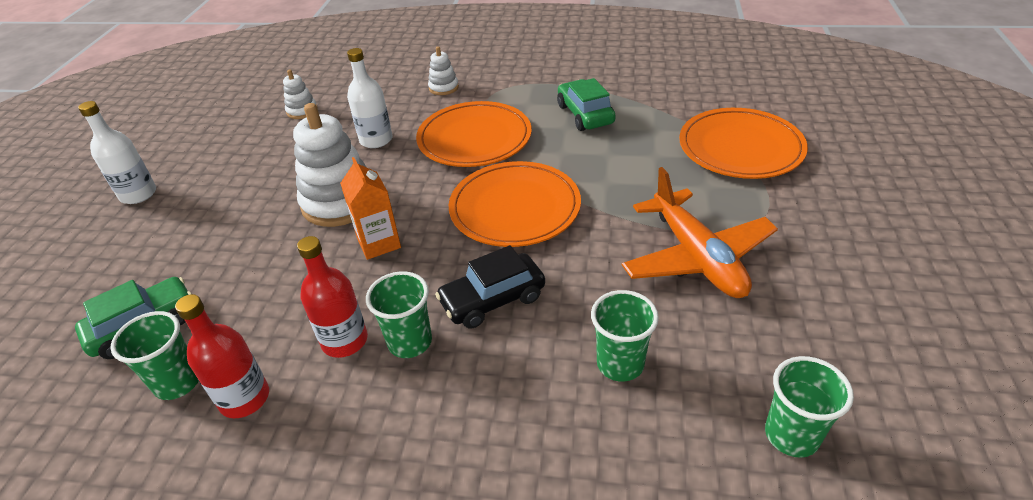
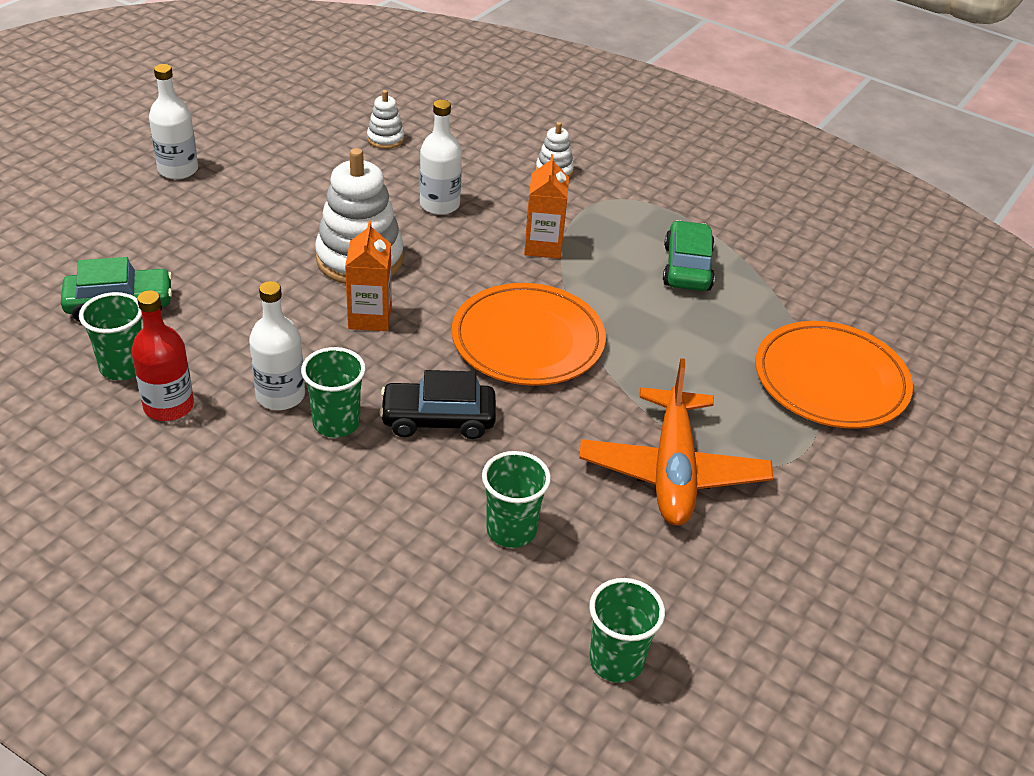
camera: 20 degrees right, 0 degrees up
(344, 341) = (280, 395): red bottle -> white bottle
(474, 139) = (543, 246): orange plate -> orange carton

